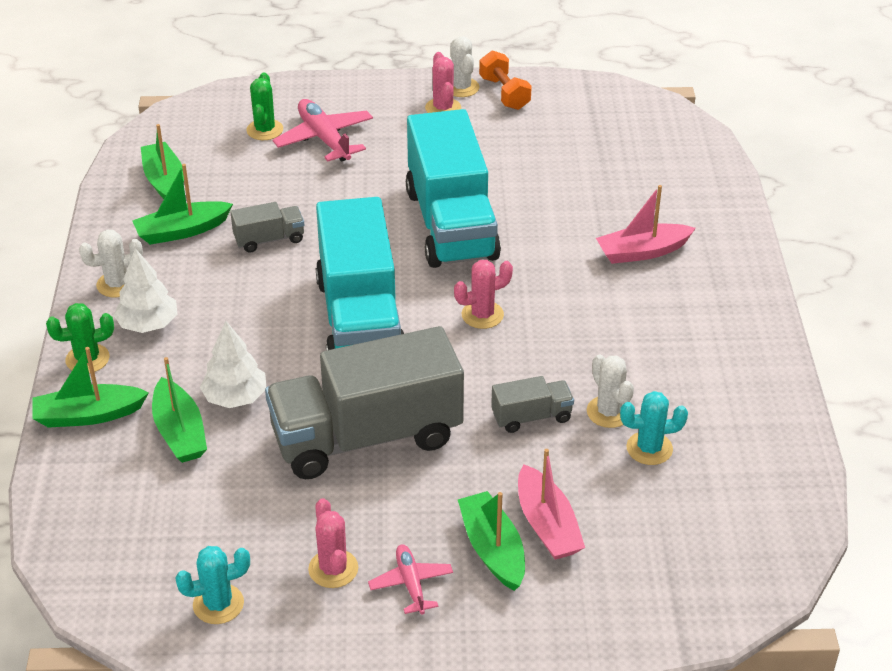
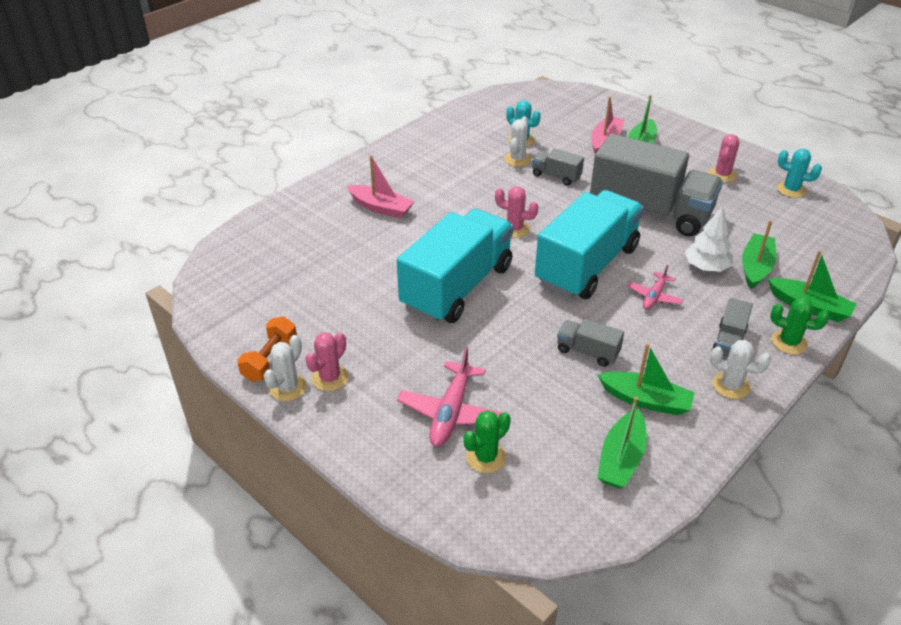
camera: 135 degrees left, 0 degrees up
(148, 324) = (728, 341): white tree -> grey truck
(411, 583) = (690, 154): pink plane -> pink plane (654, 296)

